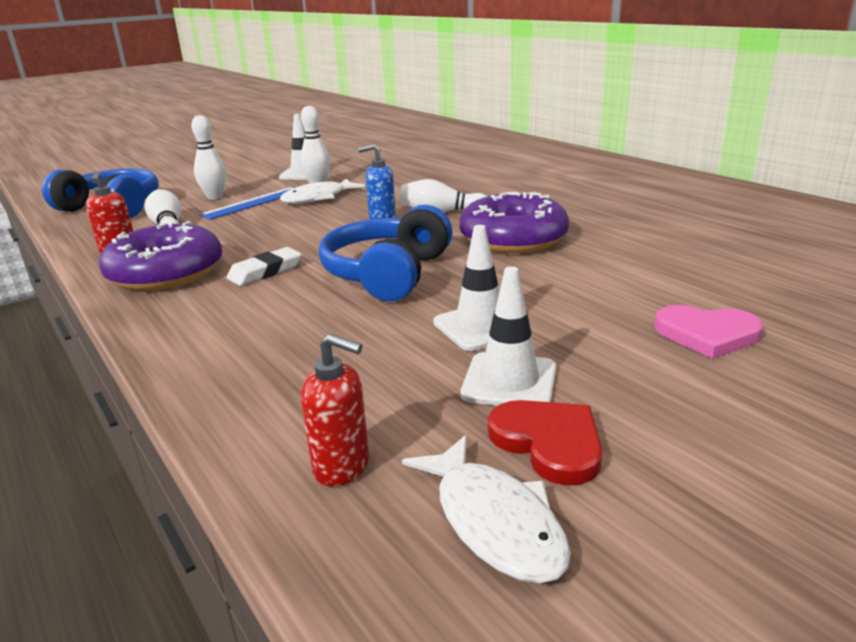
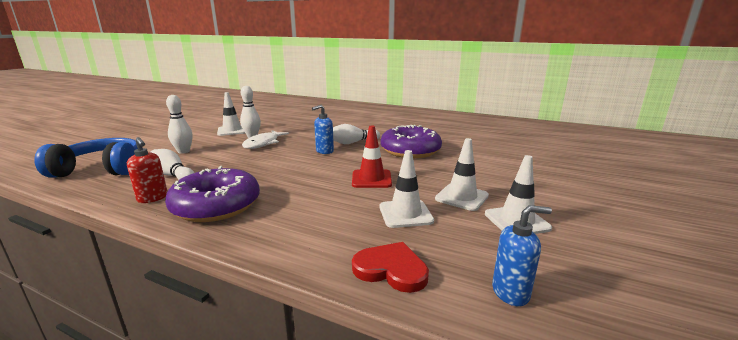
camera: 30 degrees left, 5 degrees down
(254, 202) = (221, 151): blue ruler -> none
(265, 271) = (291, 191): white eraser -> none
(342, 467) = (511, 292): red soap dispenser -> blue soap dispenser
(362, 332) = (405, 214): none -> white traffic cone
(388, 273) = (371, 179): blue headphones -> red traffic cone
(494, 521) = (618, 293): white fish -> none
(549, 442) = (578, 246): red heart -> red heart (391, 269)
(707, 334) = (557, 179): pink heart -> none

